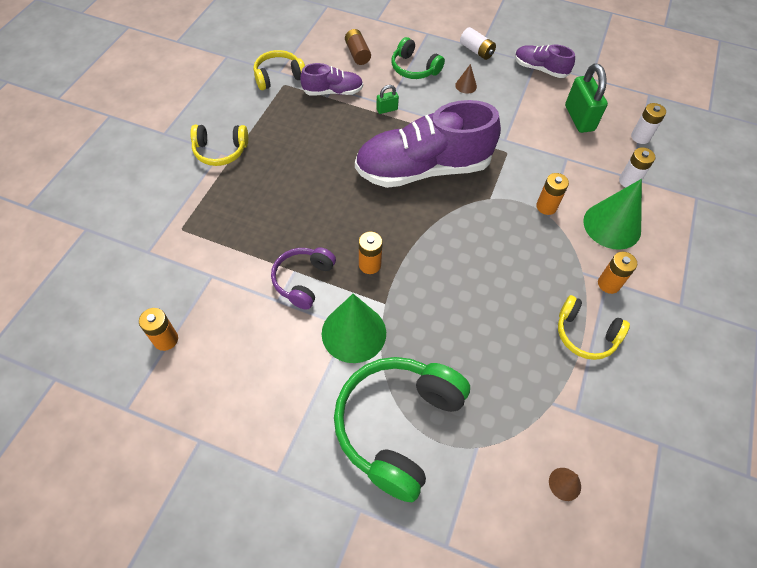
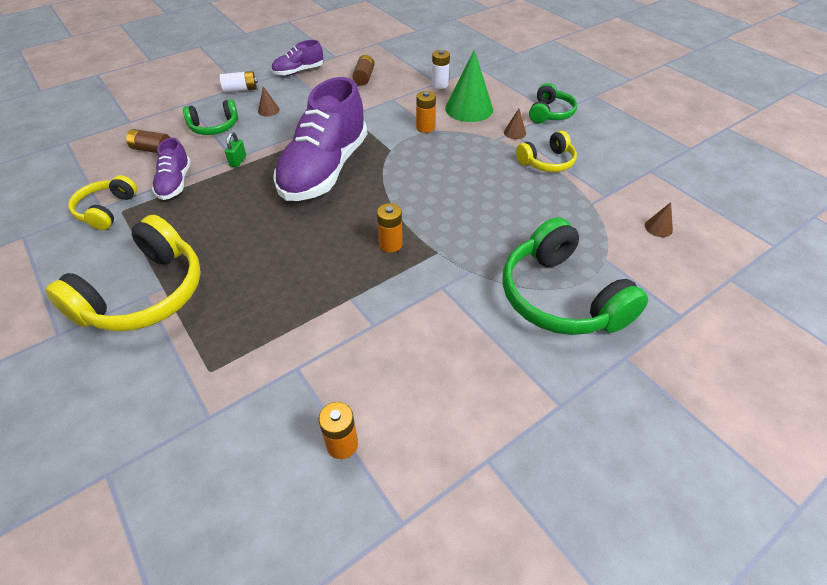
camera: 55 degrees left, 10 degrees down
(220, 151) = (144, 294): yellow headphones -> yellow headphones, size x1.81
(303, 280) = (367, 296): purple headphones -> none
(333, 92) = (175, 183): purple shoe -> purple shoe turned 150 degrees clockwise
(354, 333) = (451, 285): green cone -> none
(579, 118) = (364, 77): green padlock -> brown battery
(608, 284) = (514, 132): orange battery -> brown cone
(640, 137) = (408, 63): white battery -> none
(676, 301) = (550, 113): none -> green headphones

